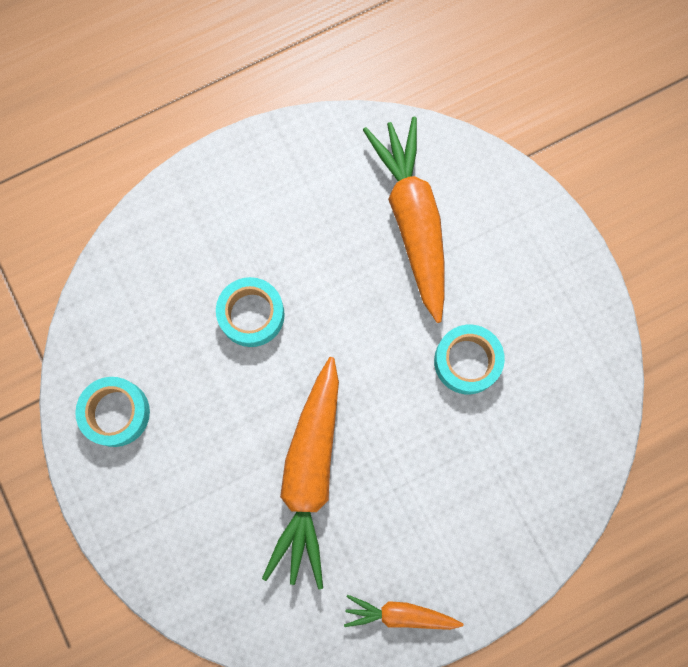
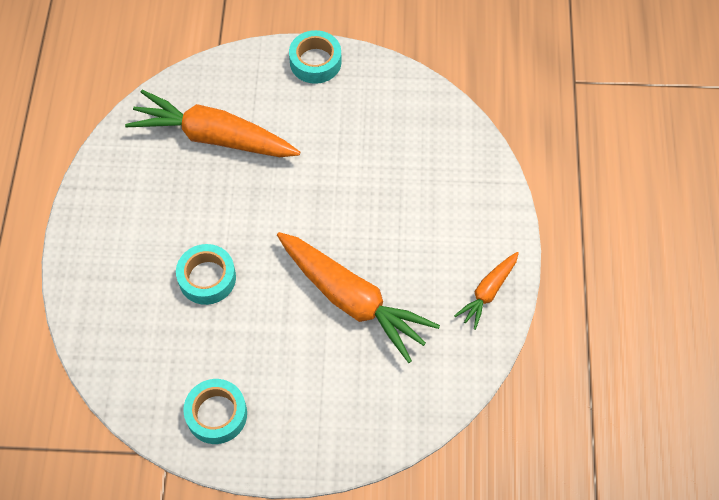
camera: 60 degrees left, 15 degrees down
(467, 361) = (338, 157): turquoise tape -> turquoise tape (315, 62)

